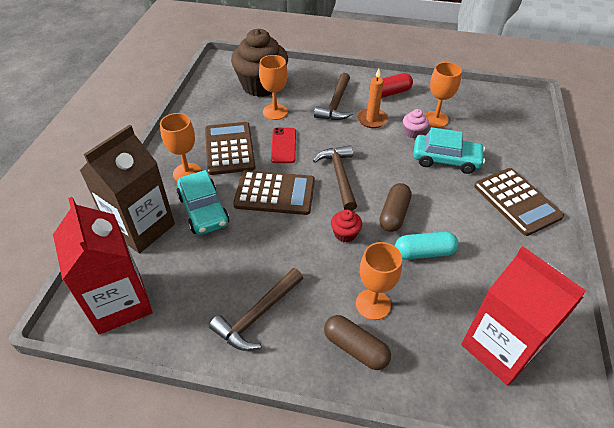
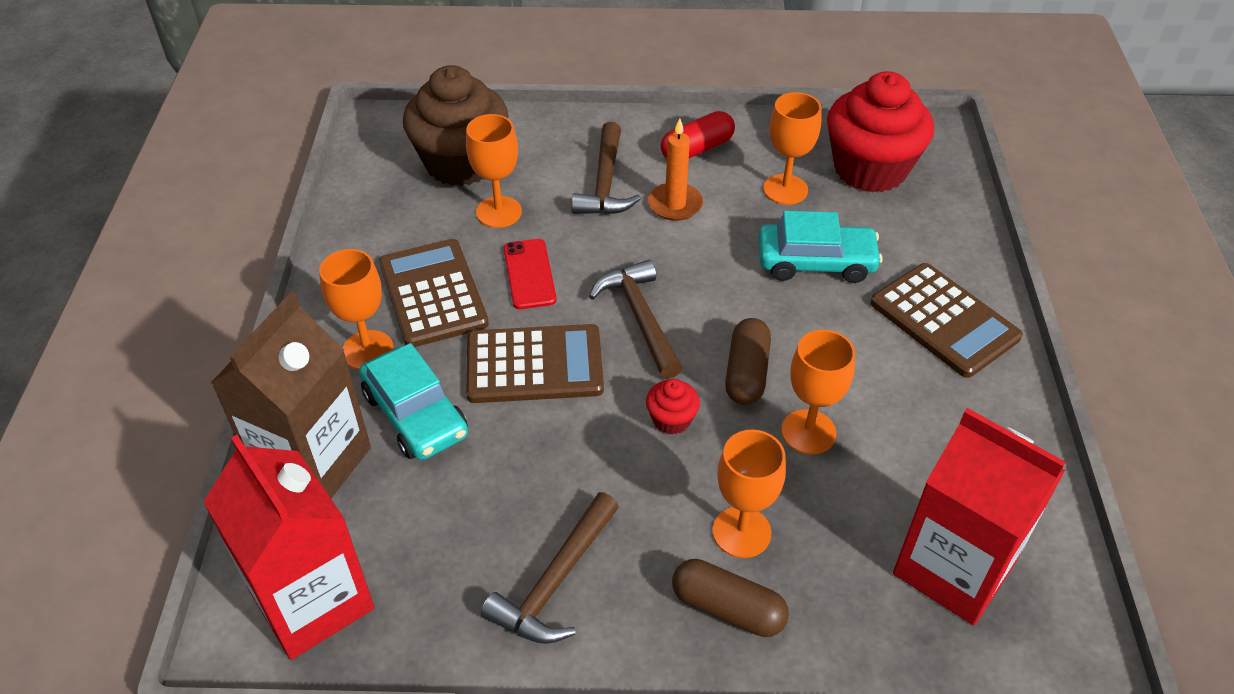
camera: 10 degrees left, 0 degrees up
(413, 132) = (751, 219): pink cupcake -> none
(424, 252) = (808, 432): turquoise capsule -> orange goblet
(486, 114) = (870, 169): none -> red cupcake

